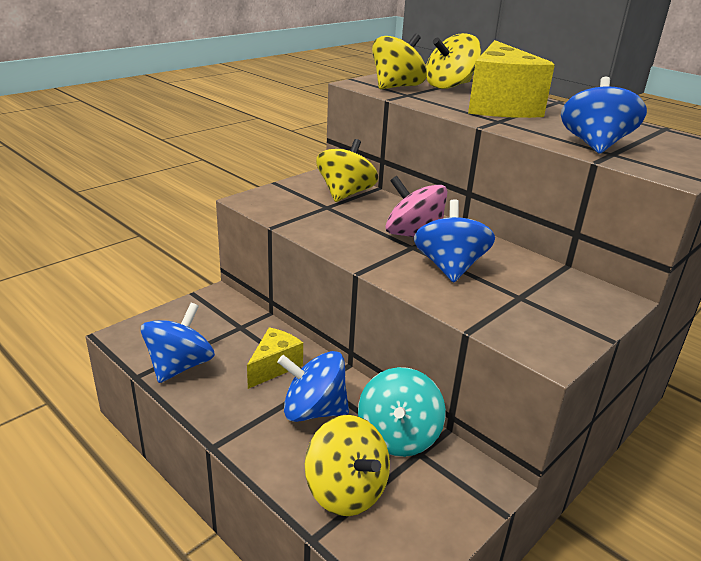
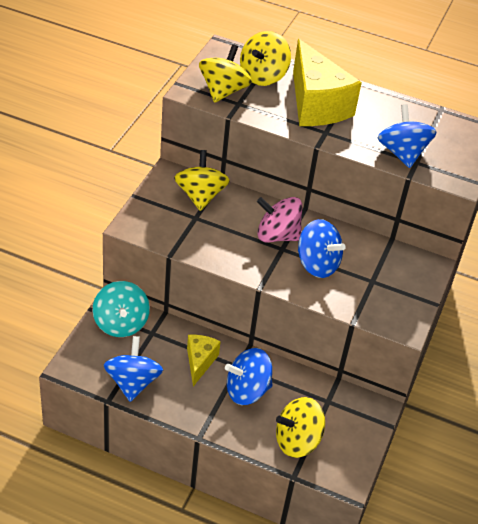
camera: 25 degrees left, 15 degrees up
(346, 491) = (297, 441): yellow spinning top -> yellow spinning top turned 135 degrees clockwise
(398, 436) = (310, 393): turquoise spinning top -> turquoise spinning top (121, 323)
(449, 267) = (317, 264): blue spinning top -> blue spinning top turned 150 degrees clockwise

